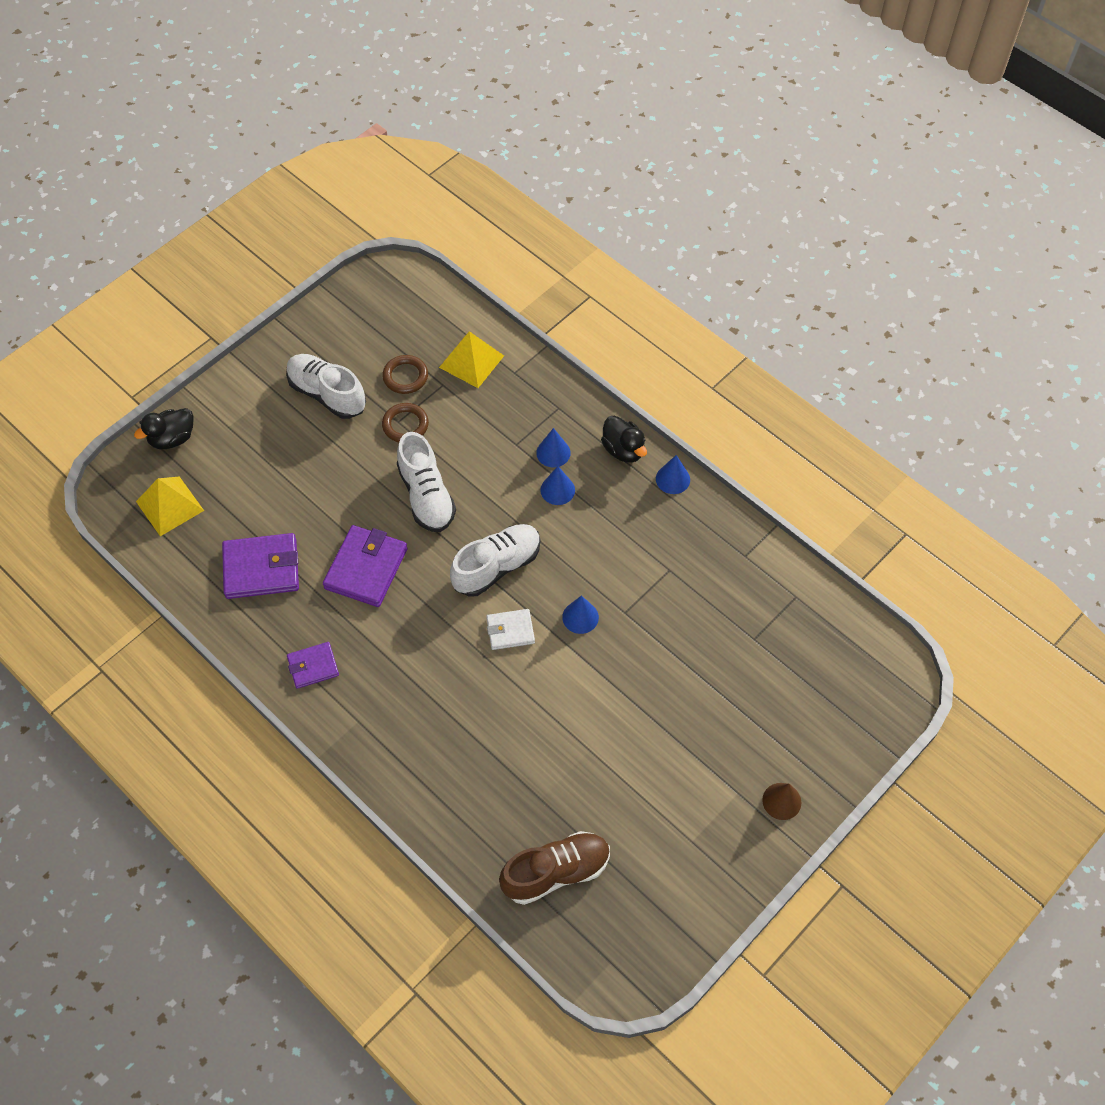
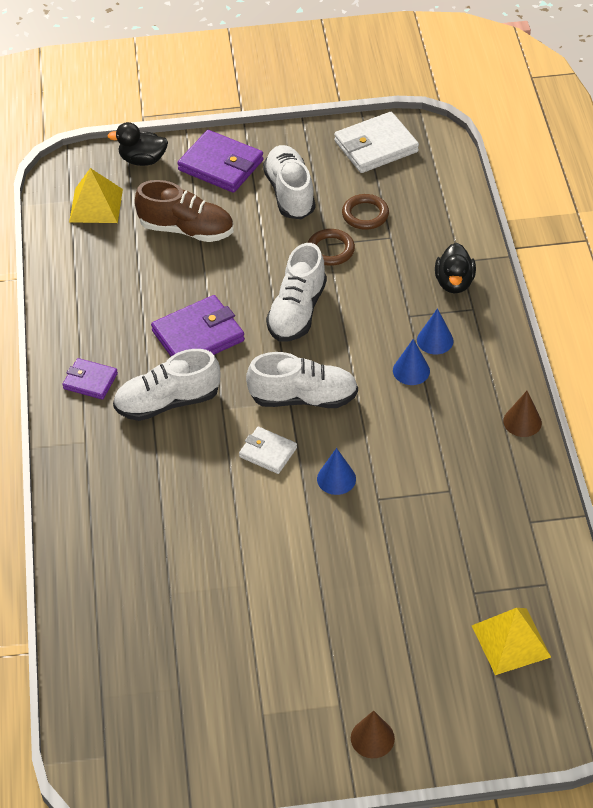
camera: 40 degrees right, 10 degrees down
(261, 568) = (120, 288): purple wallet -> purple wallet (221, 165)
(360, 310) = (376, 146): none -> white wallet
(394, 642) = (168, 402): none -> white shoe
(471, 361) = (431, 233): yellow pyramid -> yellow pyramid (510, 641)
(556, 872) = (128, 657): brown shoe -> brown shoe (186, 229)
(623, 450) = (499, 373): black duck -> black duck (454, 283)
(672, 479) = (522, 421): blue cone -> brown cone

